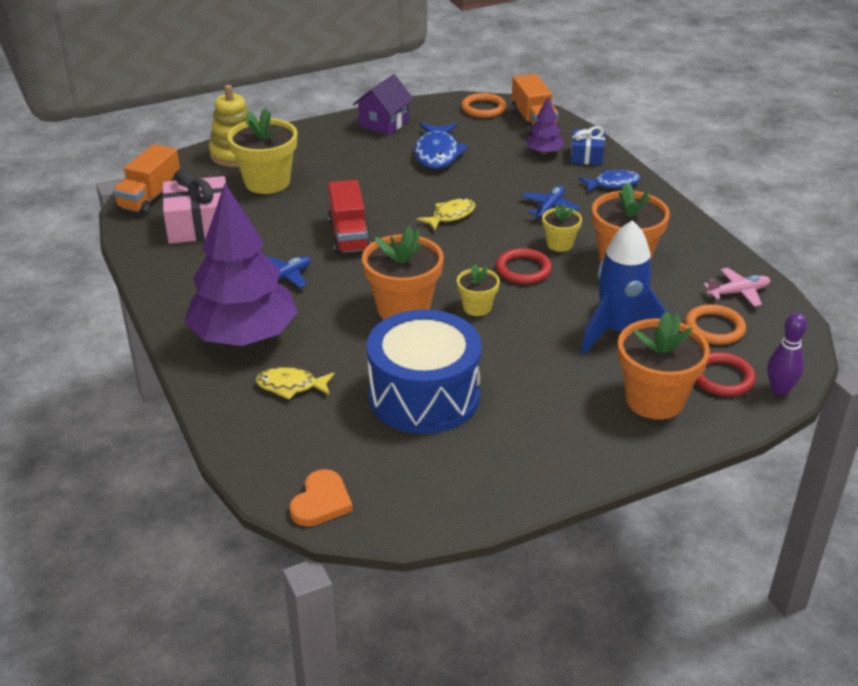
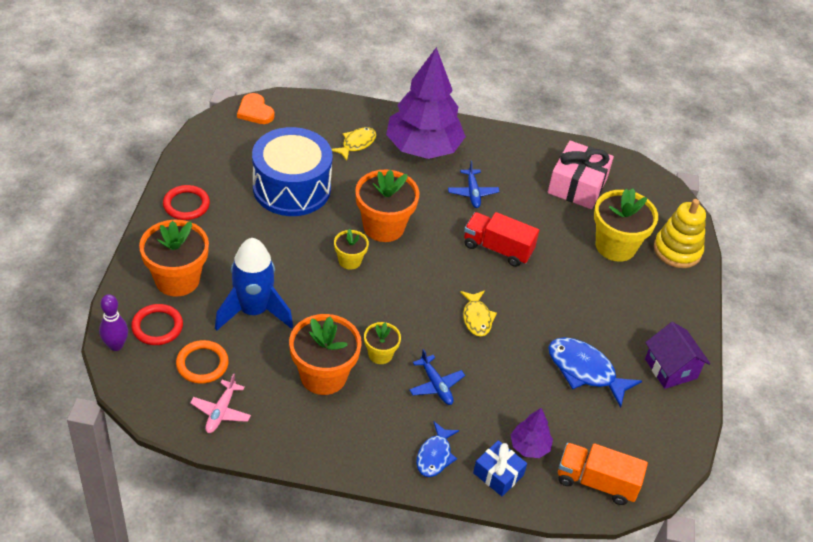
camera: 120 degrees right, 10 degrees up
(150, 197) = (639, 179): orange truck -> none
(483, 108) = (652, 461): orange ring -> none
(523, 269) = (369, 312): red ring -> red ring (186, 205)

